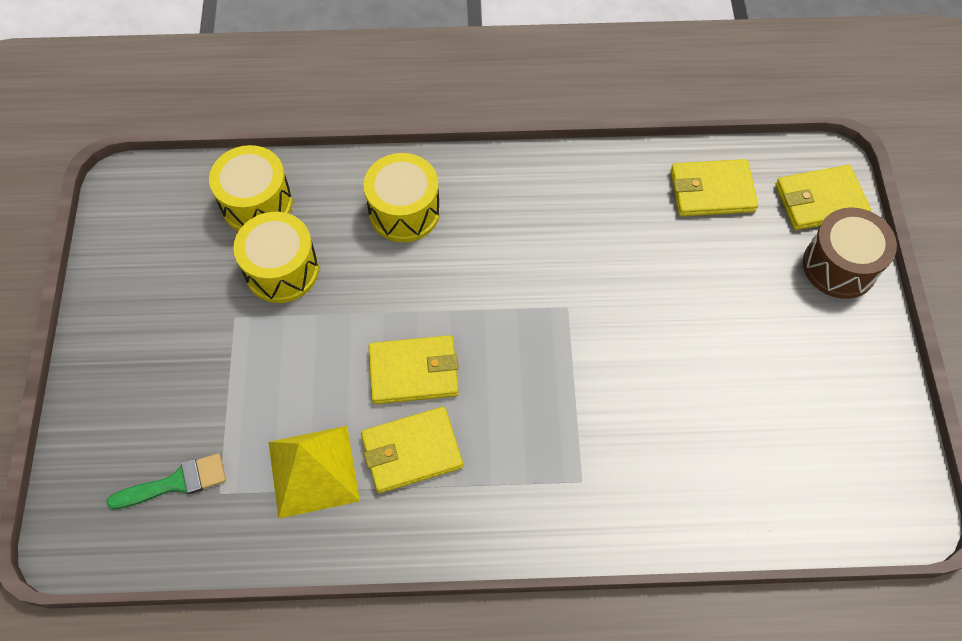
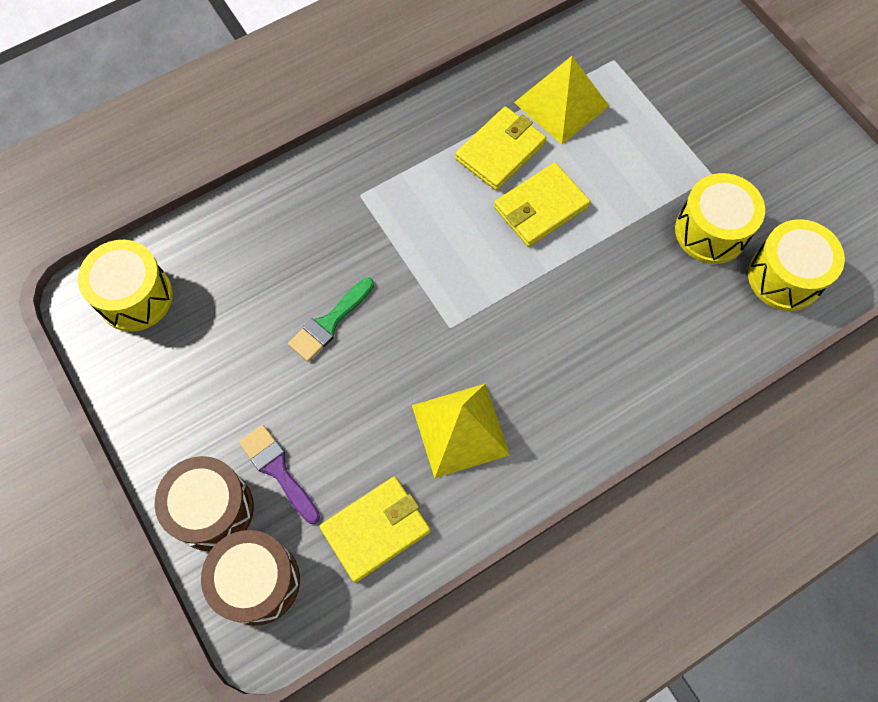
camera: 150 degrees right, 5 degrees up
(176, 483) = (648, 51): green brush -> green brush (329, 323)
(404, 211) = (653, 341): yellow drum -> yellow drum (135, 297)
(606, 225) = (460, 430): none -> yellow pyramid
(773, 269) = (278, 470): none -> purple brush
(820, 200) = (258, 581): yellow wallet -> brown drum

